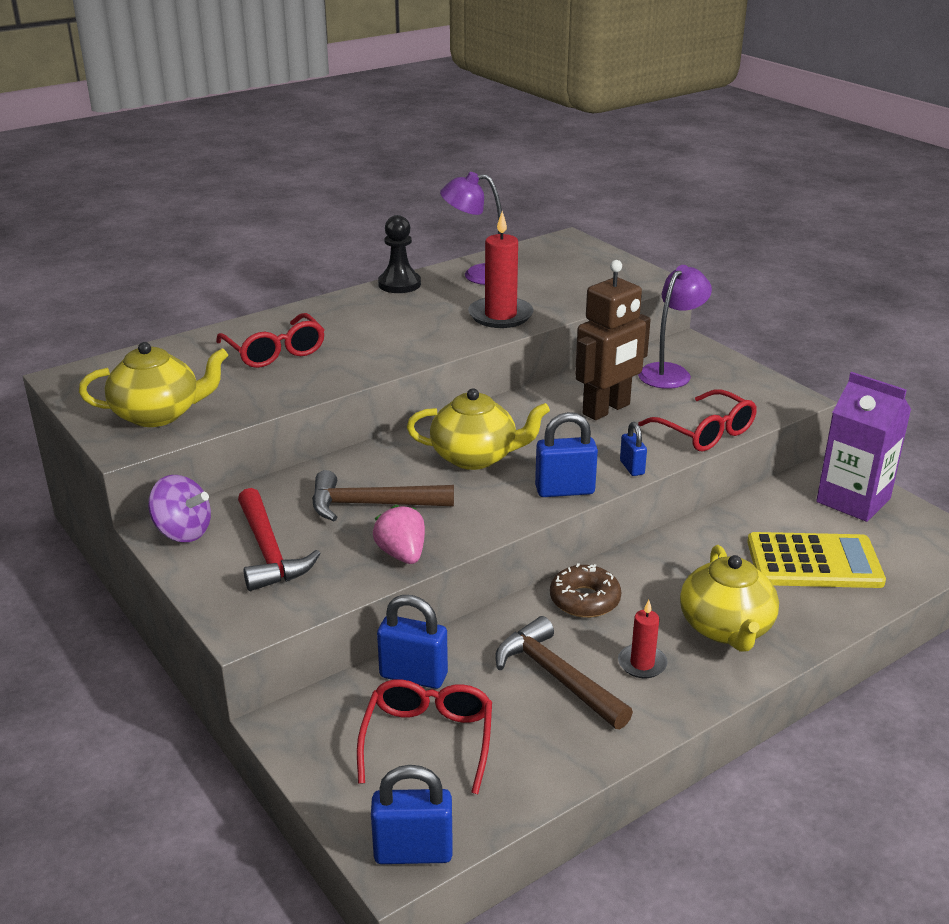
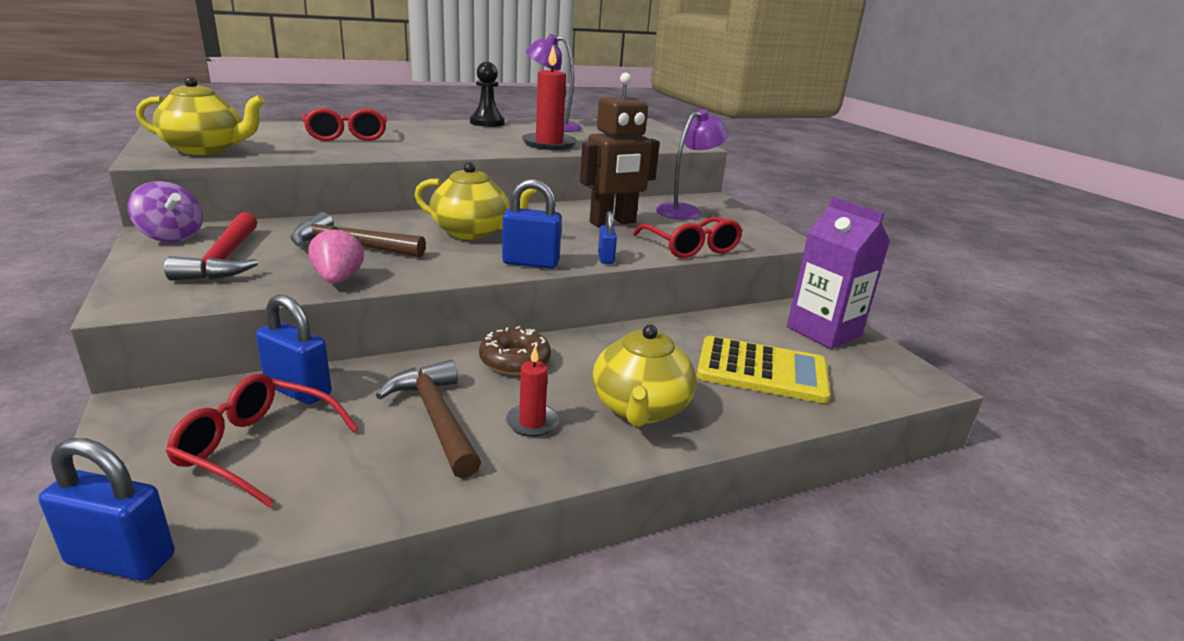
camera: 10 degrees right, 5 degrees down
(428, 739) = (256, 447): red glasses -> red glasses turned 90 degrees counterclockwise

